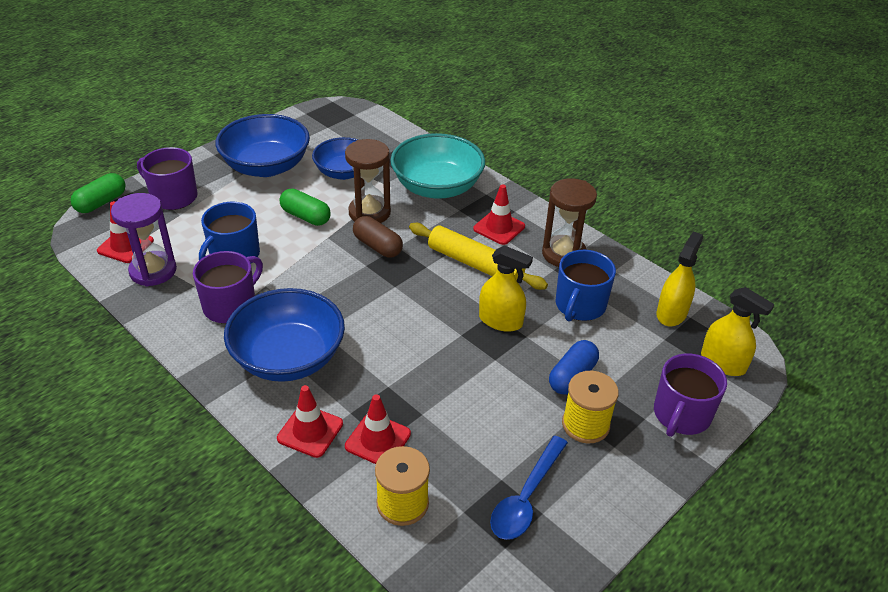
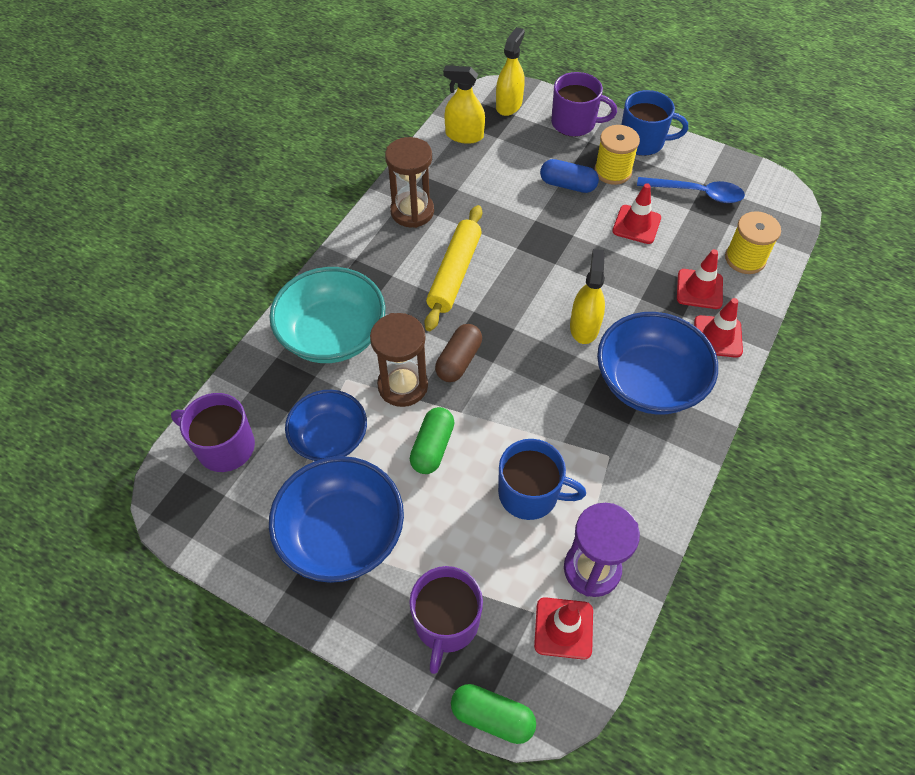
camera: 105 degrees left, 15 degrees up
(231, 305) = (607, 461): purple mug -> purple mug (224, 446)
(499, 228) = (389, 266): red traffic cone -> red traffic cone (636, 224)
(500, 321) = (525, 240): yellow spray bottle -> yellow spray bottle (584, 326)
(580, 305) = (480, 191): blue mug -> blue mug (643, 141)

